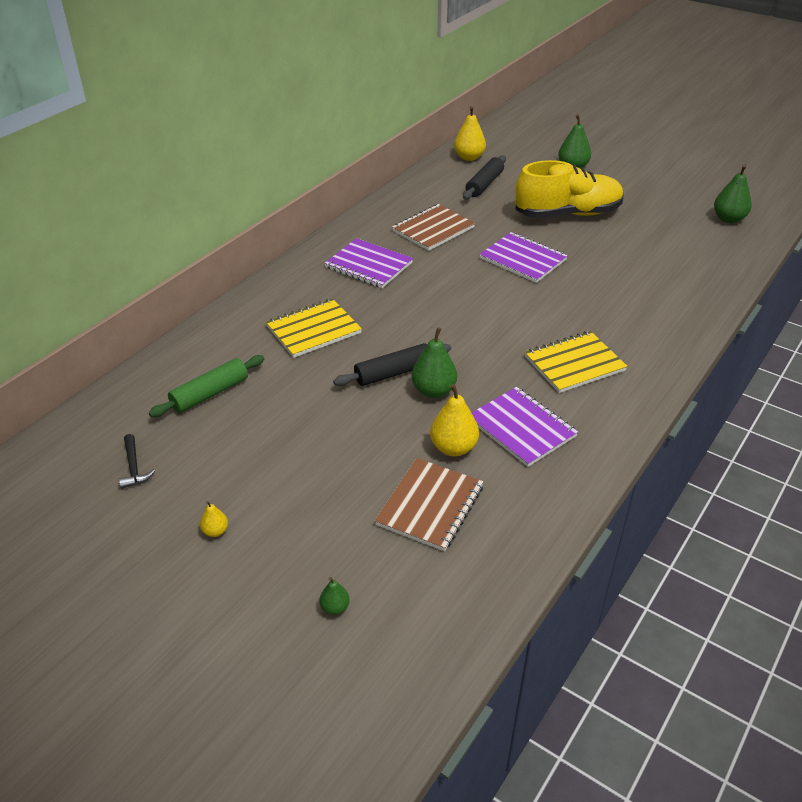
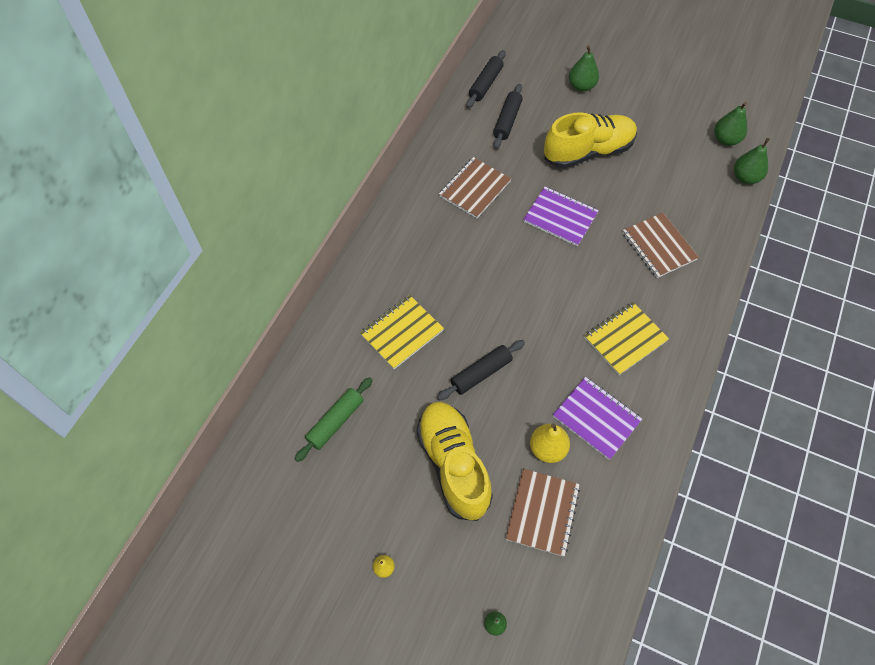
camera: 10 degrees left, 20 degrees up
(134, 467) = (298, 513): black hammer -> none
(334, 447) = (453, 464): none -> yellow shoe
(368, 265) = (429, 245): purple notebook -> none
(433, 390) = (518, 388): green pear -> green pear (745, 178)
(469, 157) = (485, 84): yellow pear -> black rolling pin
(632, 292) = (658, 246): none -> brown notebook

